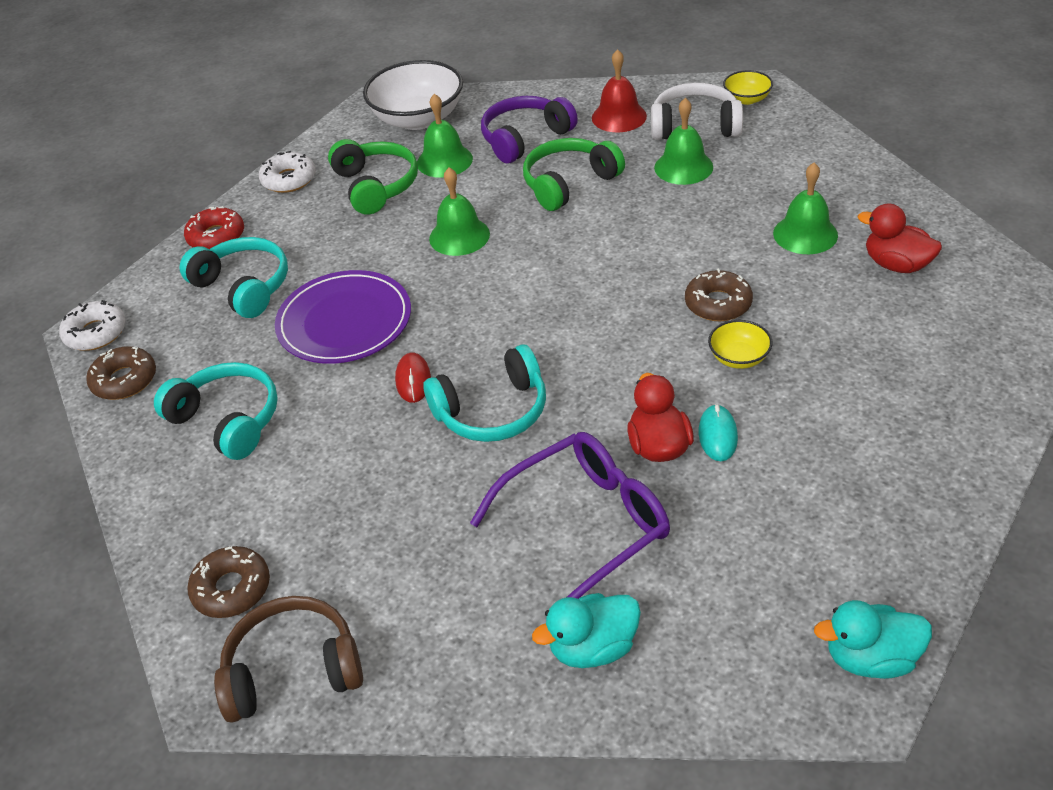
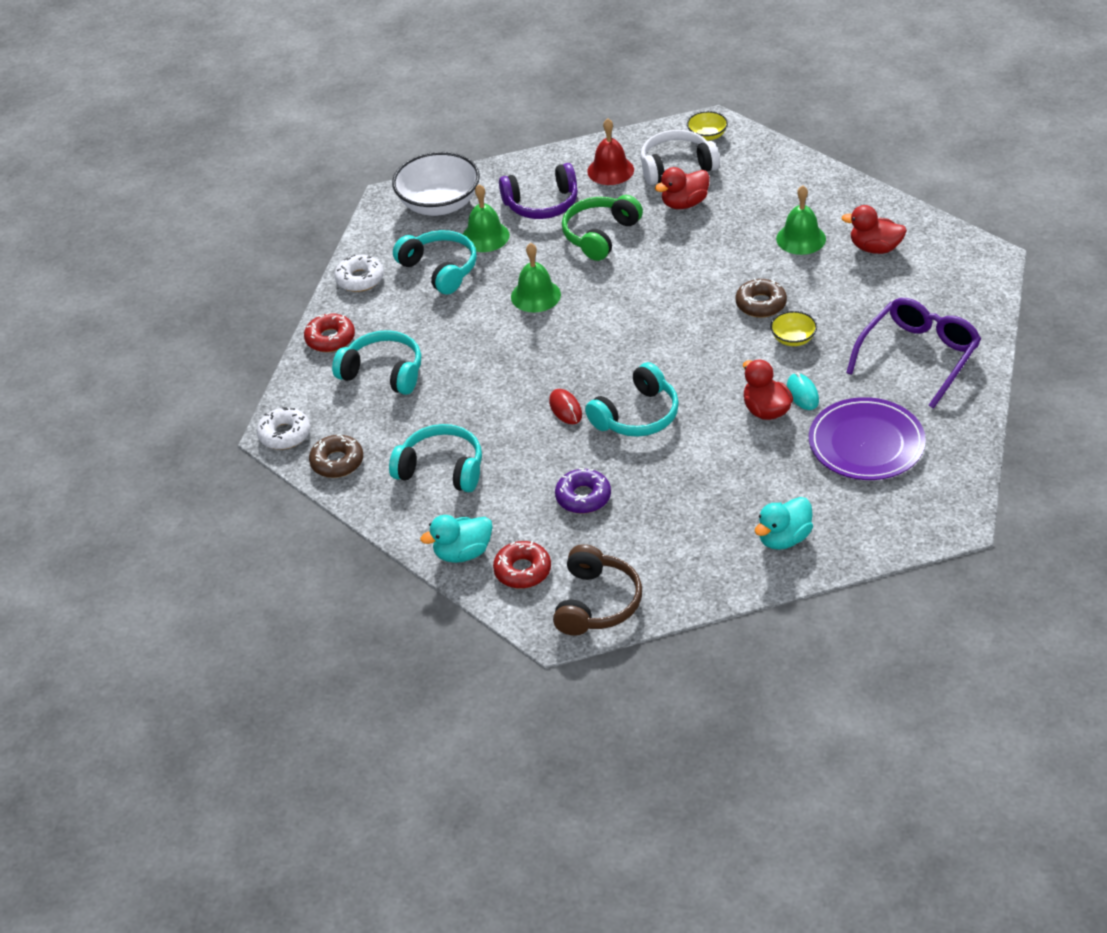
camera: 20 degrees left, 0 degrees up
(232, 589) = (522, 570): brown donut -> red donut
(293, 669) = (597, 603): brown headphones -> brown headphones turned 135 degrees clockwise
(344, 321) = (485, 380): purple plate -> purple plate (866, 443)
(366, 505) = (583, 497): none -> purple donut
(376, 186) = (440, 269): green headphones -> turquoise headphones
(525, 138) = (542, 204): purple headphones -> purple headphones turned 135 degrees counterclockwise
(584, 525) = (741, 471): purple glasses -> purple glasses (918, 357)
(683, 167) = (684, 203): green bell -> red duck
(870, 658) = (953, 499): turquoise duck -> turquoise duck (463, 553)

